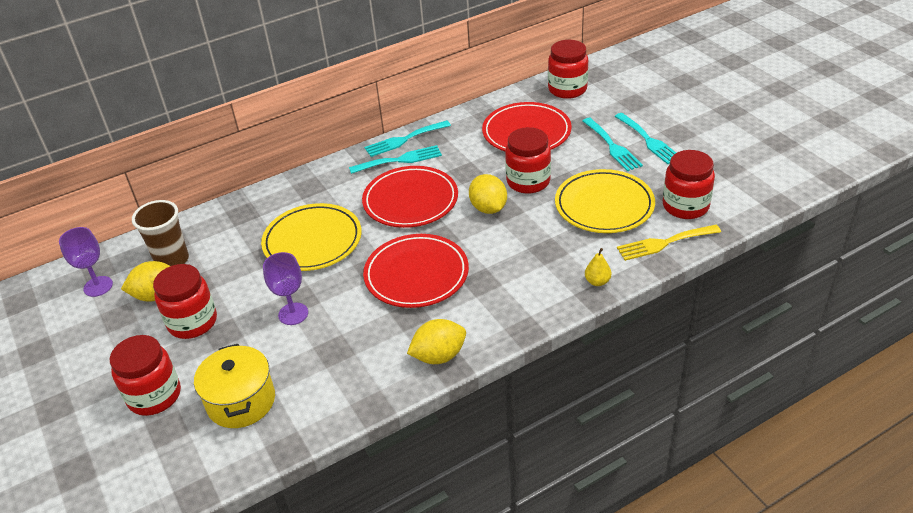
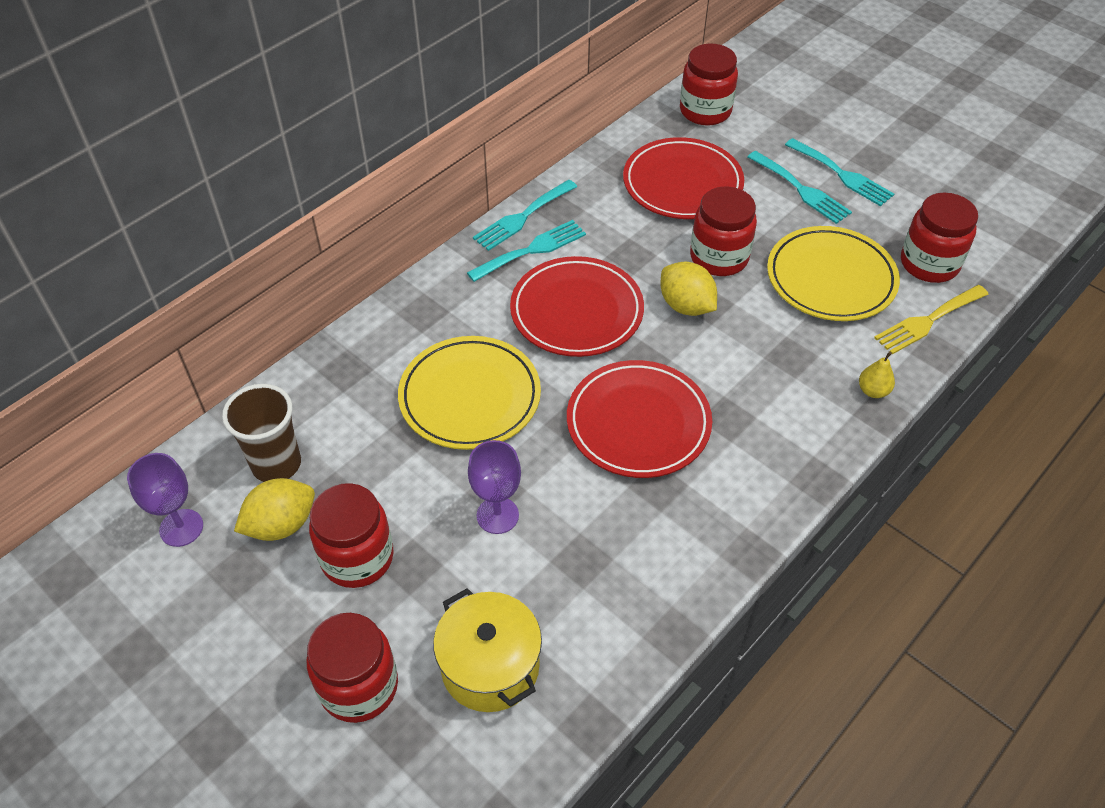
camera: 20 degrees left, 10 degrees up
(439, 356) = (725, 539): yellow lemon -> none

